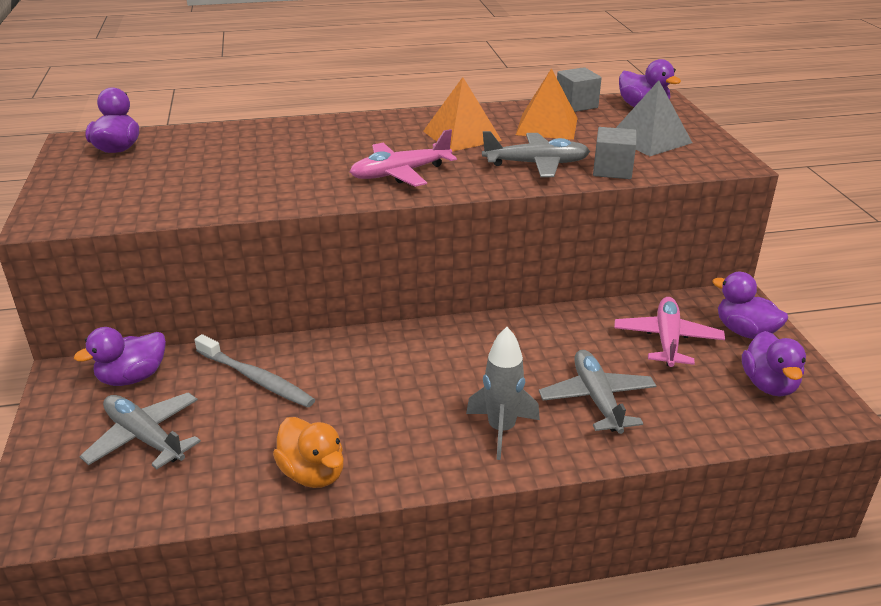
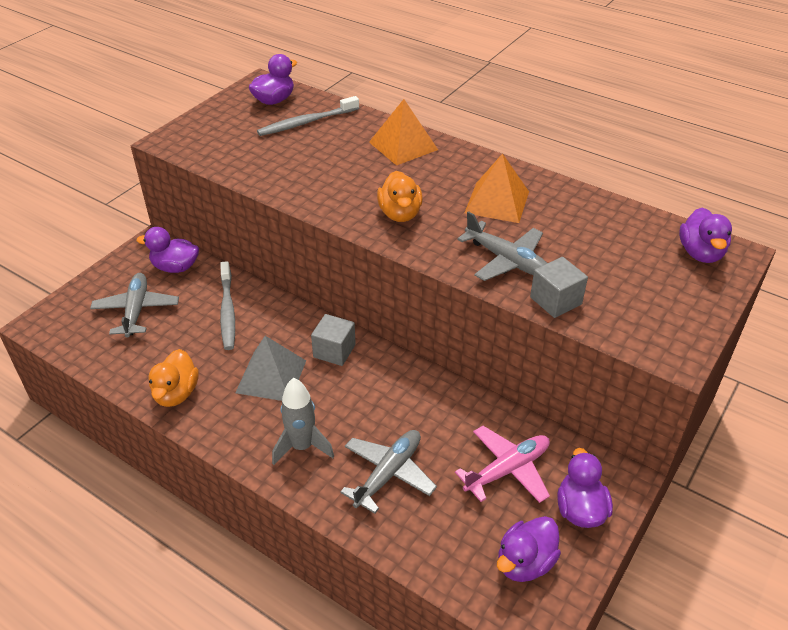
camera: 45 degrees right, 10 degrees up
(187, 151) = (306, 122): none -> grey toothbrush
(400, 173) = (400, 214): pink plane -> orange duck
(547, 126) = (578, 228): orange pyramid -> orange pyramid (403, 145)
(576, 105) = (643, 219): grey cube -> grey cube (334, 351)
(649, 139) = (643, 289): grey pyramid -> grey pyramid (271, 376)

